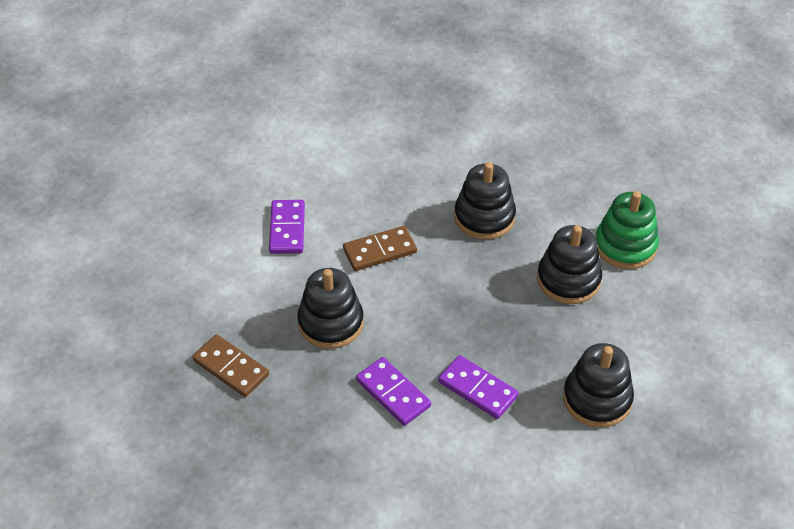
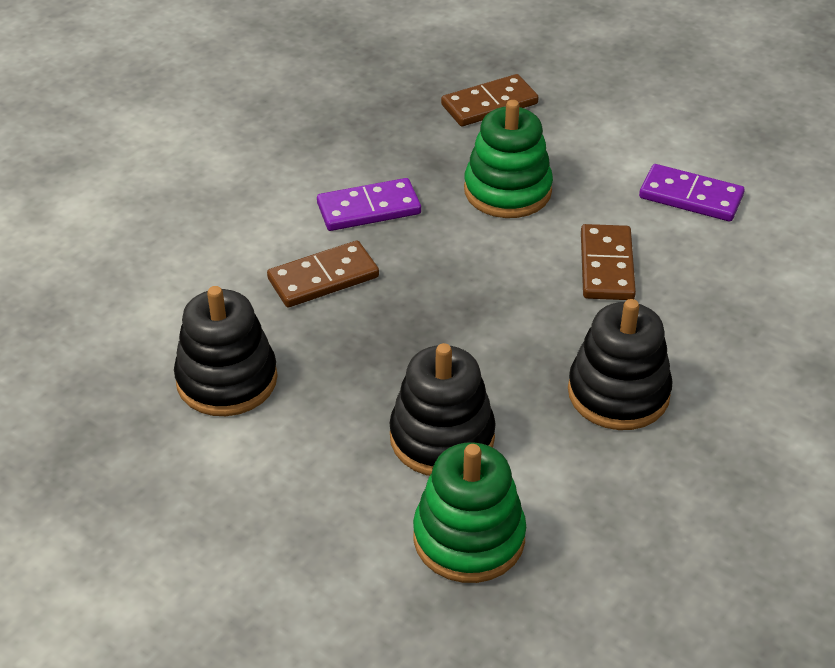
camera: 115 degrees right, 5 degrees down
(331, 323) = (507, 191): black stacking toy -> green stacking toy
(477, 389) = (323, 278): purple domino -> brown domino

